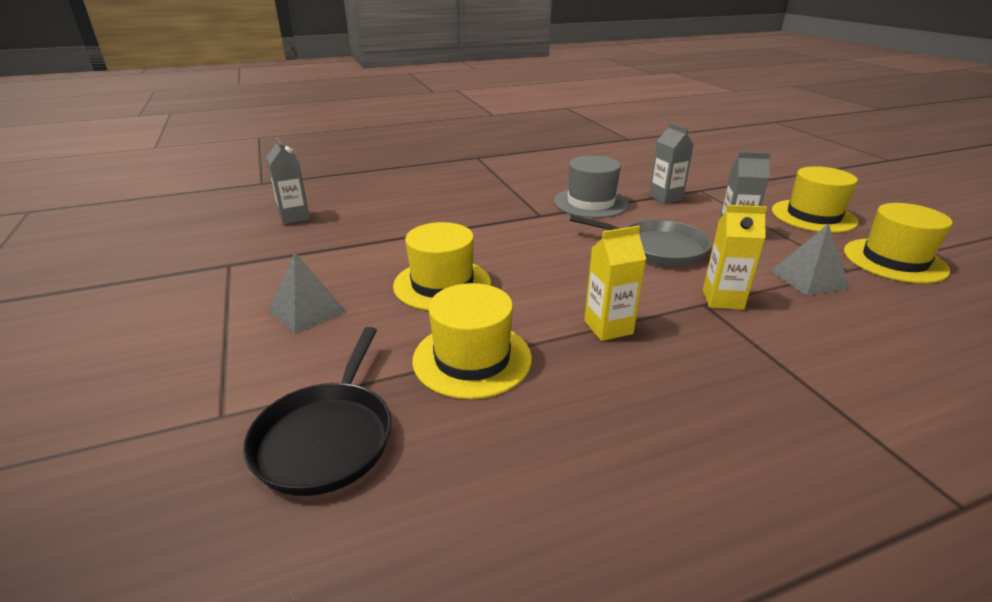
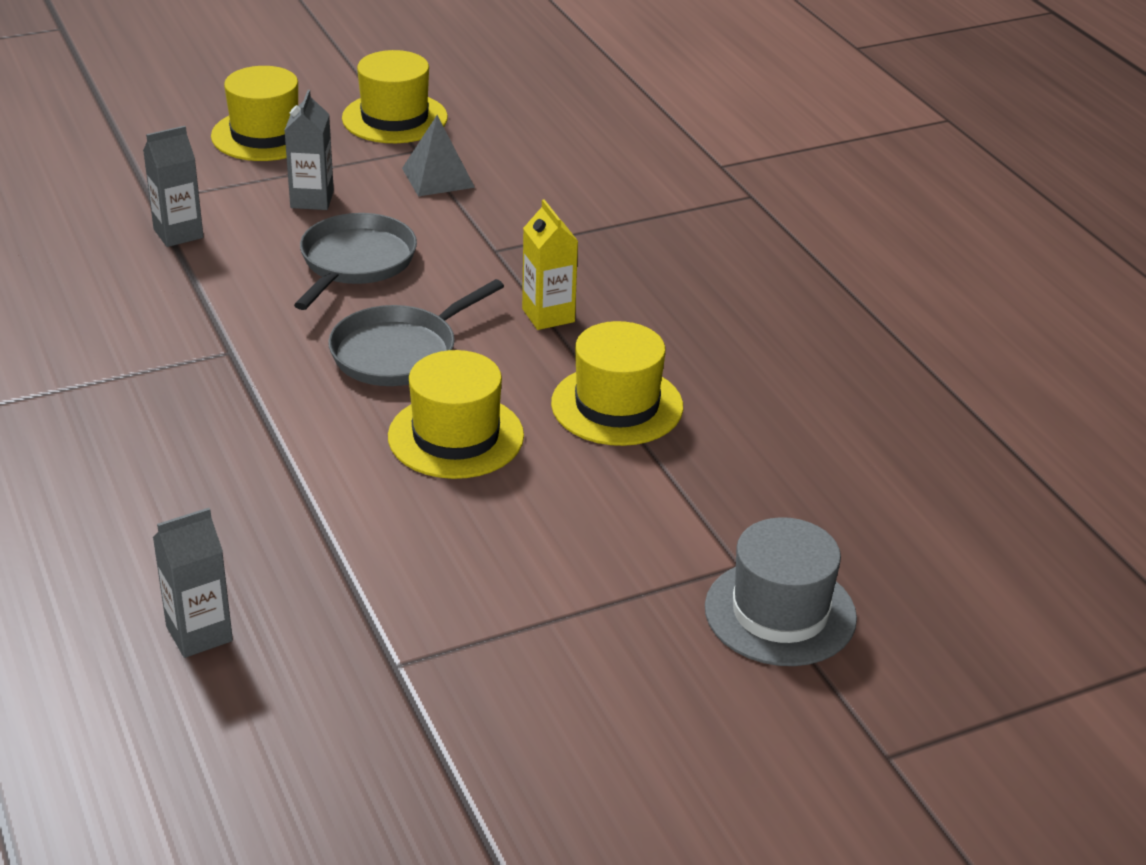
camera: 95 degrees left, 5 degrees up
(307, 311) = (530, 546): grey pyramid -> none
(327, 438) = (753, 486): black pan -> none
(544, 264) = (399, 352): none -> grey pan
(591, 203) = (186, 302): grey hat -> grey hat (780, 613)
(722, 299) = (485, 237): yellow carton -> none

